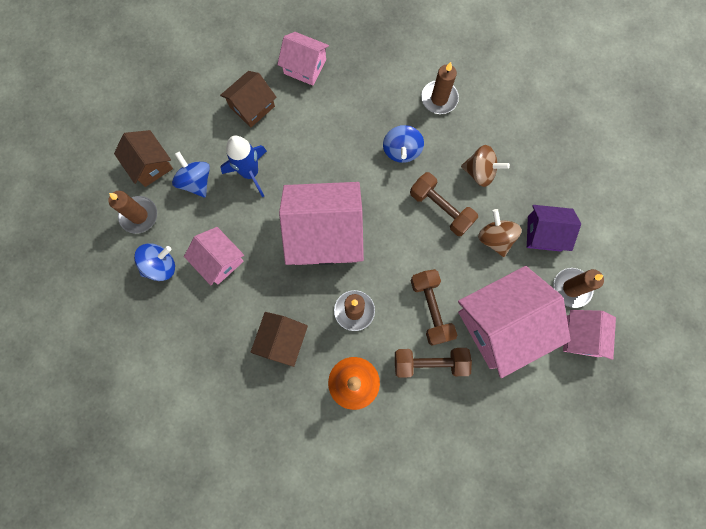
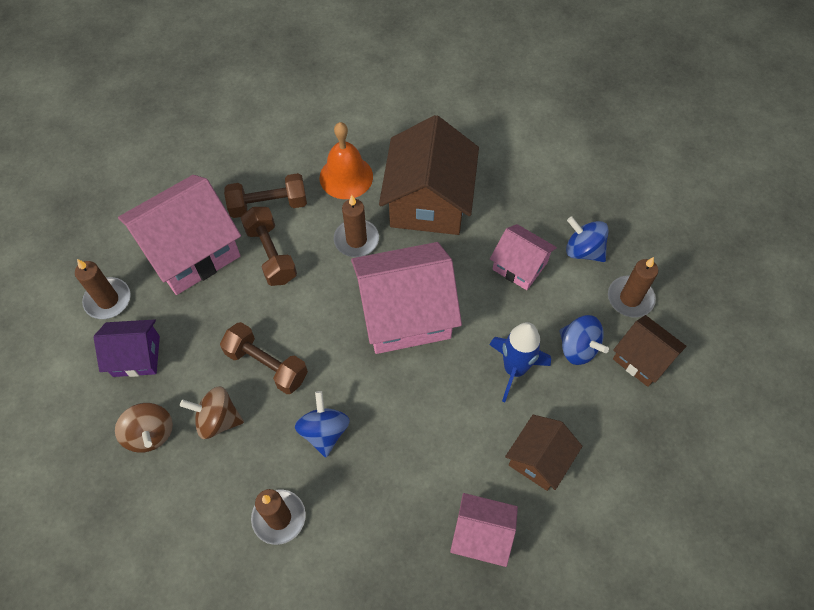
camera: 170 degrees right, 15 degrees down
(161, 266) = (583, 250): blue spinning top -> blue spinning top turned 75 degrees clockwise
(282, 340) = (428, 201): brown house -> brown house, size x1.81
(495, 238) = (198, 341): brown spinning top -> brown spinning top (150, 434)
(581, 336) = (101, 253): pink house -> none

